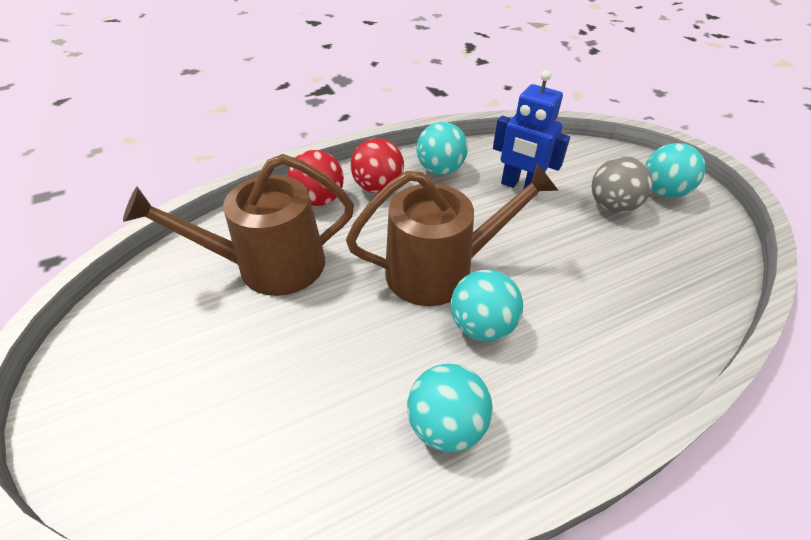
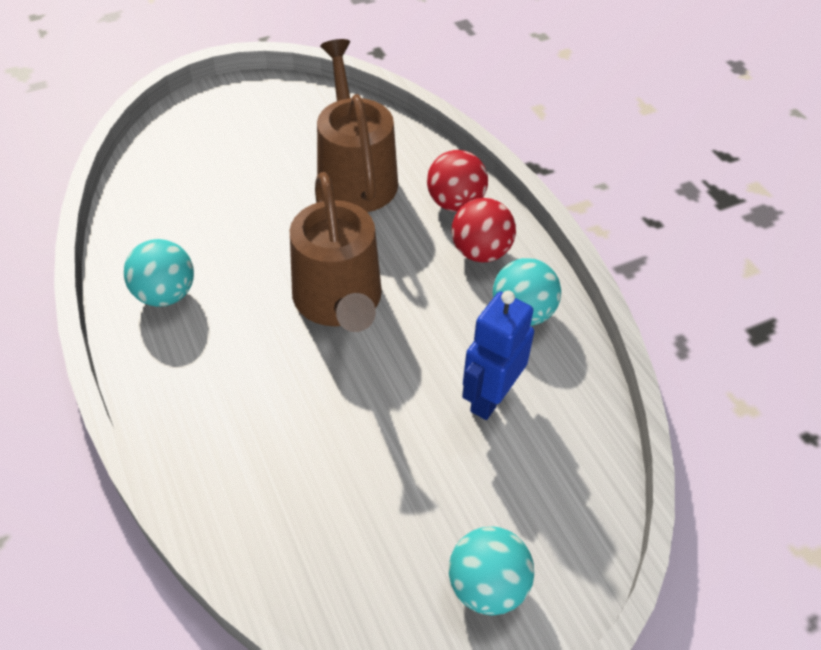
camera: 90 degrees right, 5 degrees up
(482, 326) = (261, 328): turquoise ball -> none
(612, 206) = (450, 502): grey ball -> none

